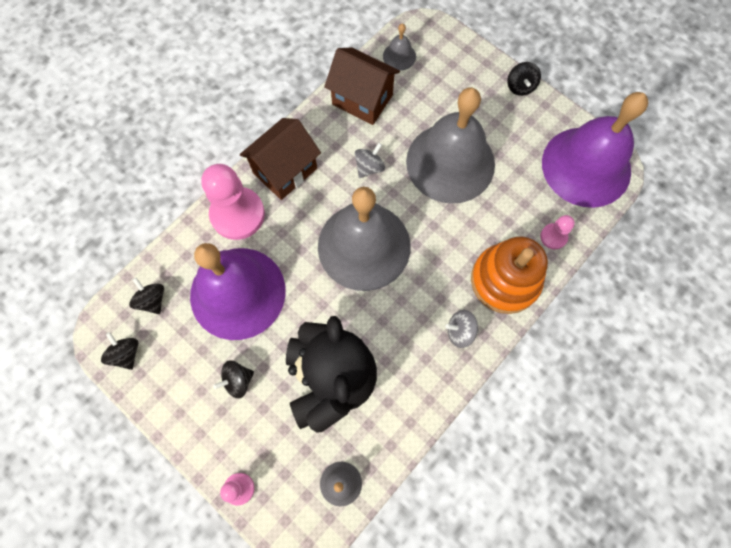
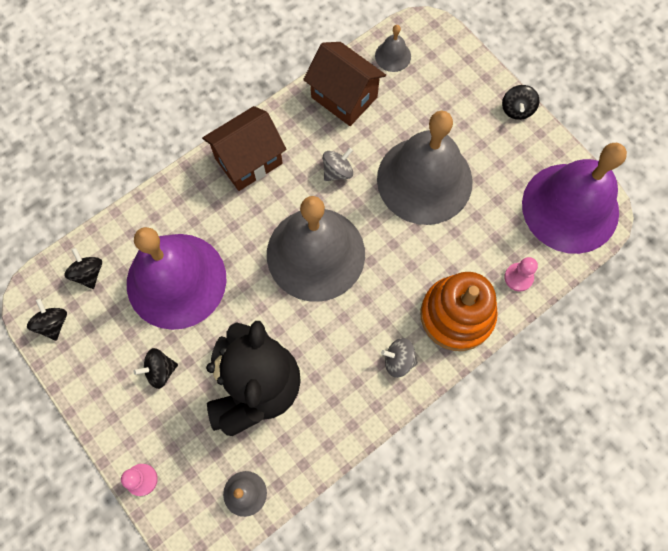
camera: 10 degrees right, 0 degrees up
(237, 214) = (191, 199): pink pawn -> none

